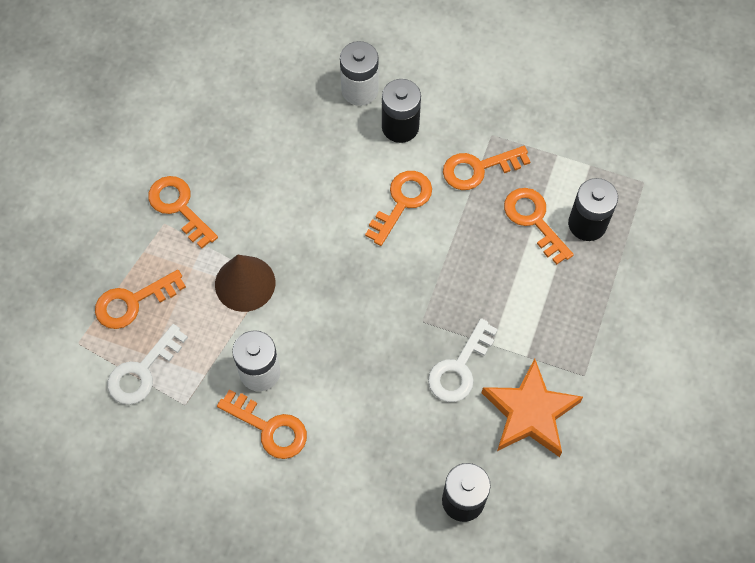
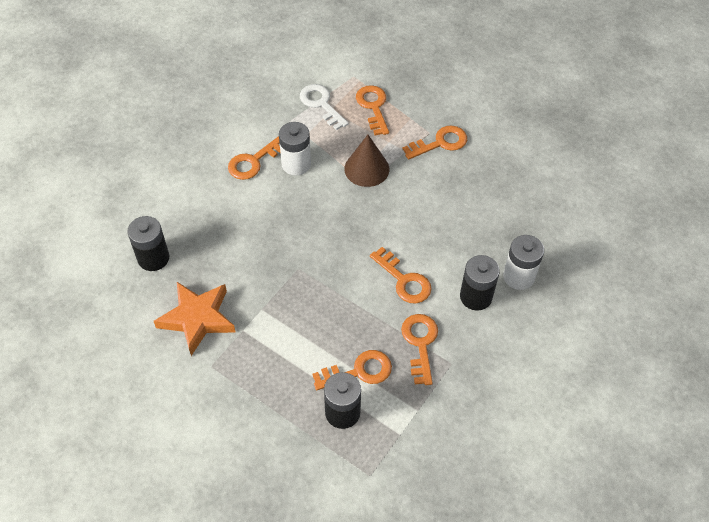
camera: 105 degrees right, 10 degrees down
(460, 367) = (252, 283): white key -> none

